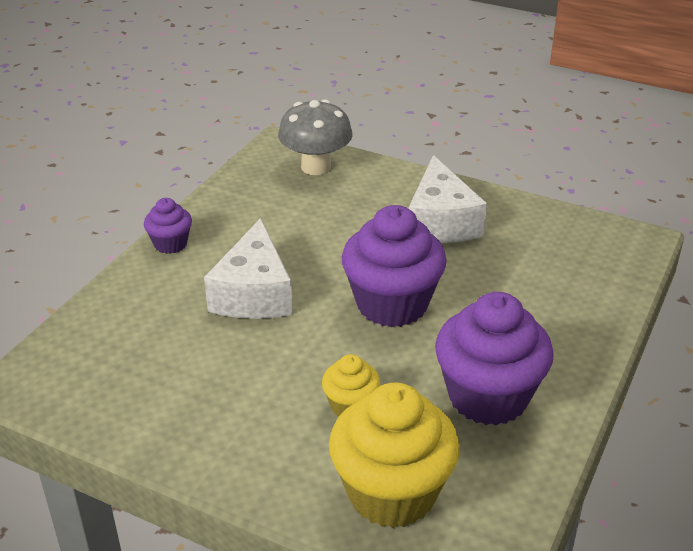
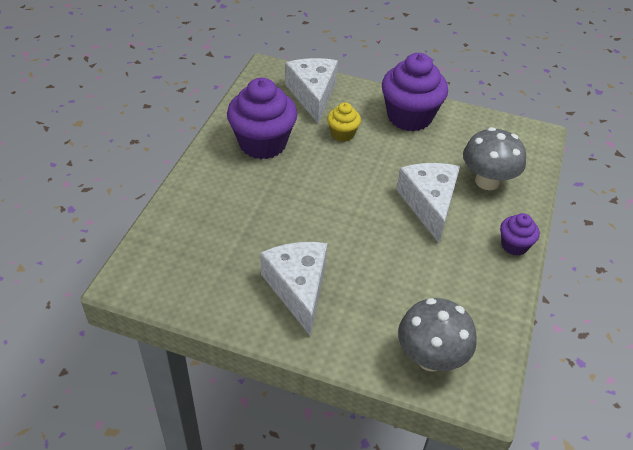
camera: 170 degrees right, 10 degrees up
(154, 317) = (487, 181): none -> grey mushroom
(392, 304) = (329, 202): purple cupcake -> purple cupcake (409, 117)
(392, 493) = (313, 95): yellow cupcake -> white cheese

